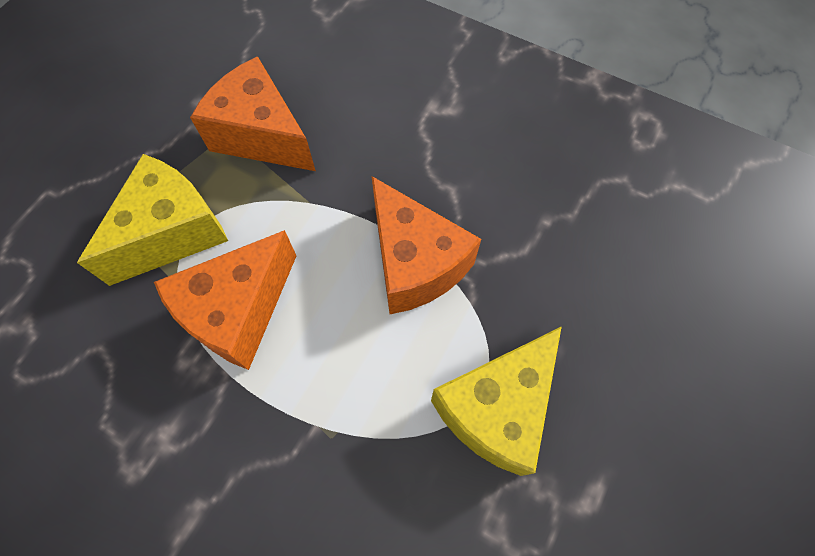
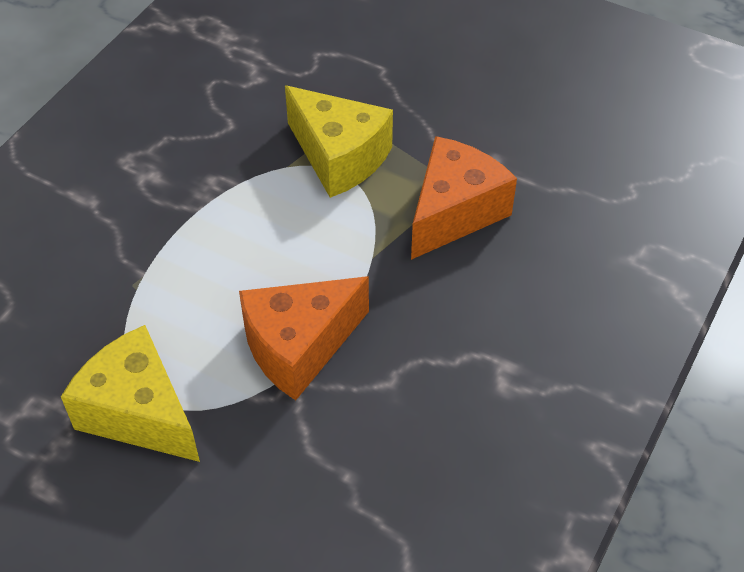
camera: 90 degrees right, 15 degrees down
(238, 311) = (256, 211): orange cheese -> none

